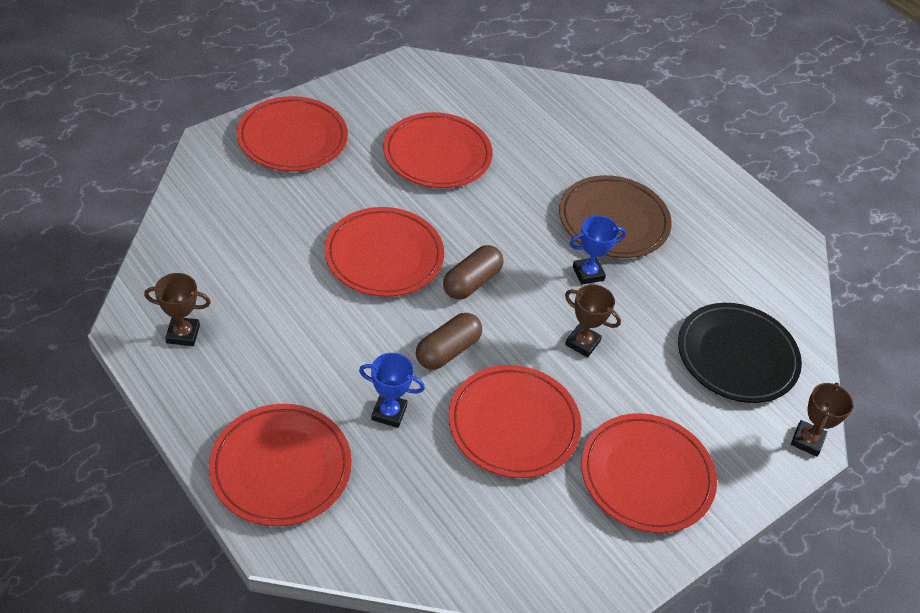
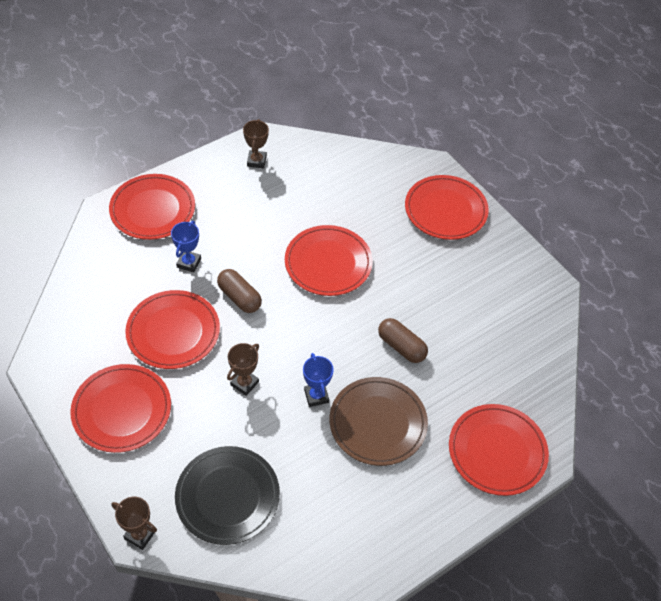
camera: 95 degrees right, 5 degrees up
(437, 155) = (442, 300): red plate -> red plate (497, 451)
(471, 282) = (304, 315): brown capsule -> brown capsule (401, 346)

